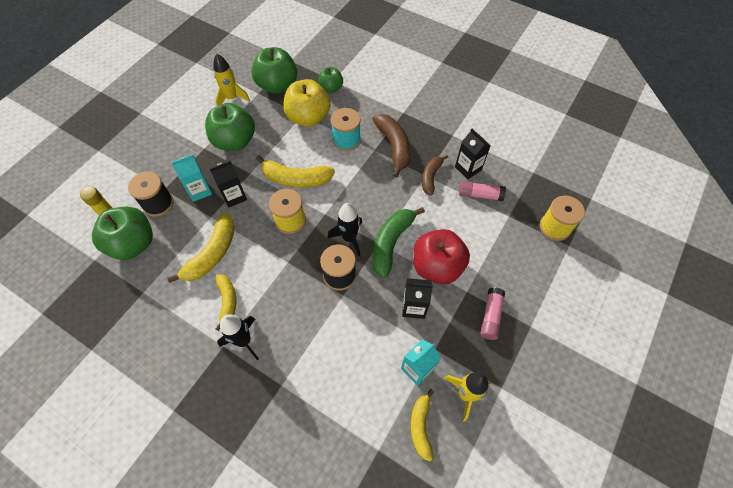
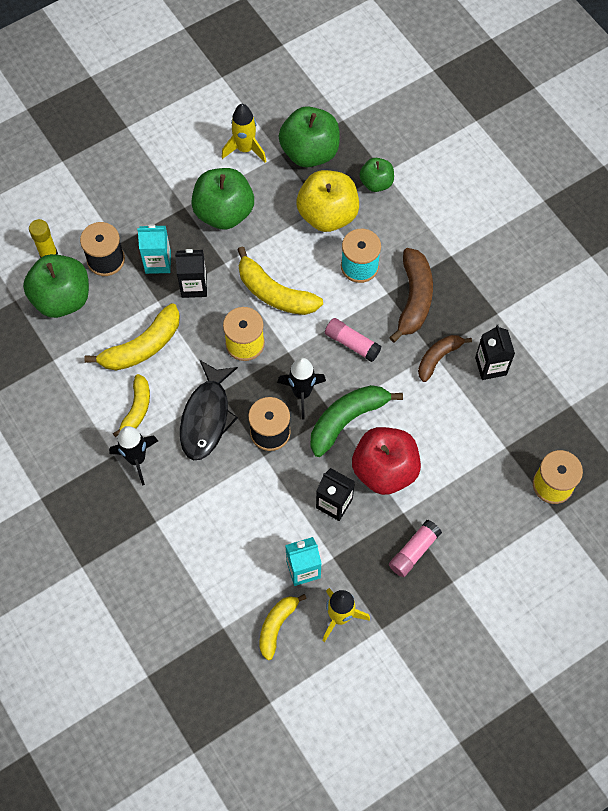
camera: 25 degrees right, 5 degrees up
(286, 284) = (207, 417): none -> black fish
(480, 195) = (485, 406): pink glue stick -> pink glue stick (352, 343)

